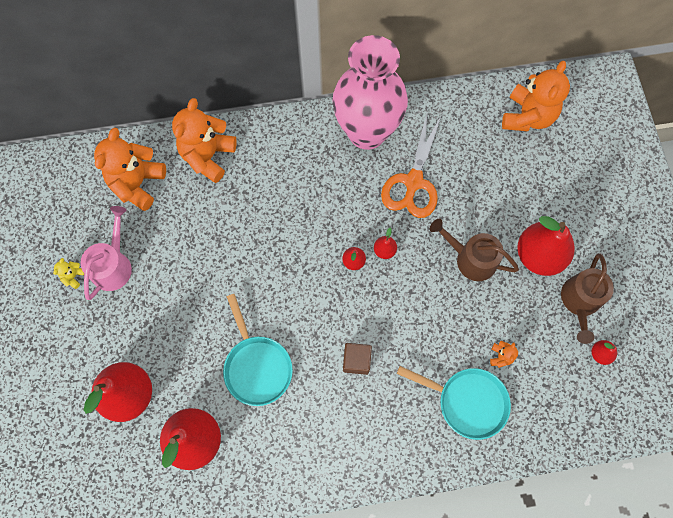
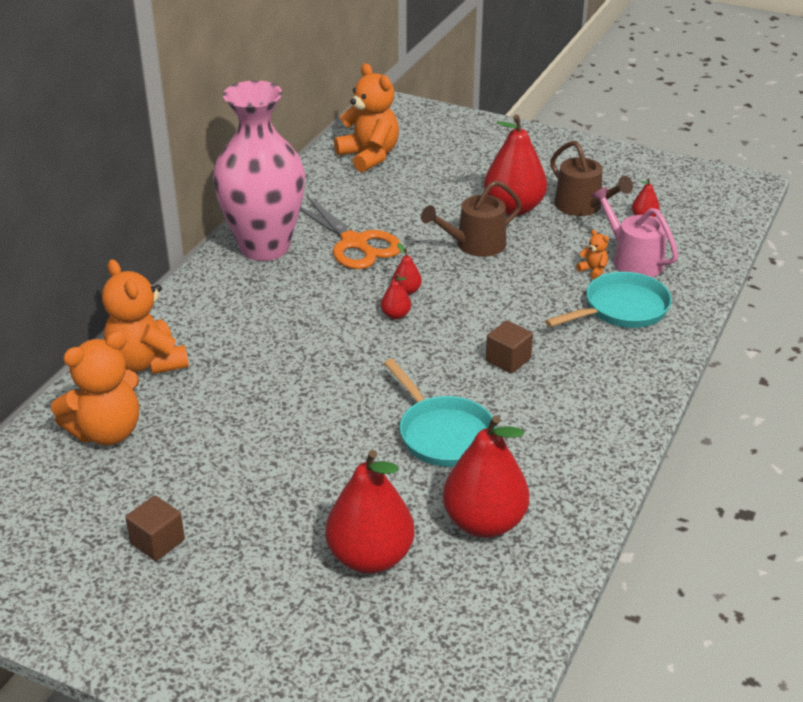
camera: 55 degrees left, 35 degrees down
(73, 276) = (157, 542): yellow teddy bear -> brown cube
(113, 265) = (186, 498): pink watering can -> pink watering can (633, 260)
(137, 183) = (107, 432): orange teddy bear -> orange teddy bear turned 90 degrees counterclockwise
(257, 366) = (442, 434): turquoise pan -> turquoise pan turned 45 degrees clockwise

